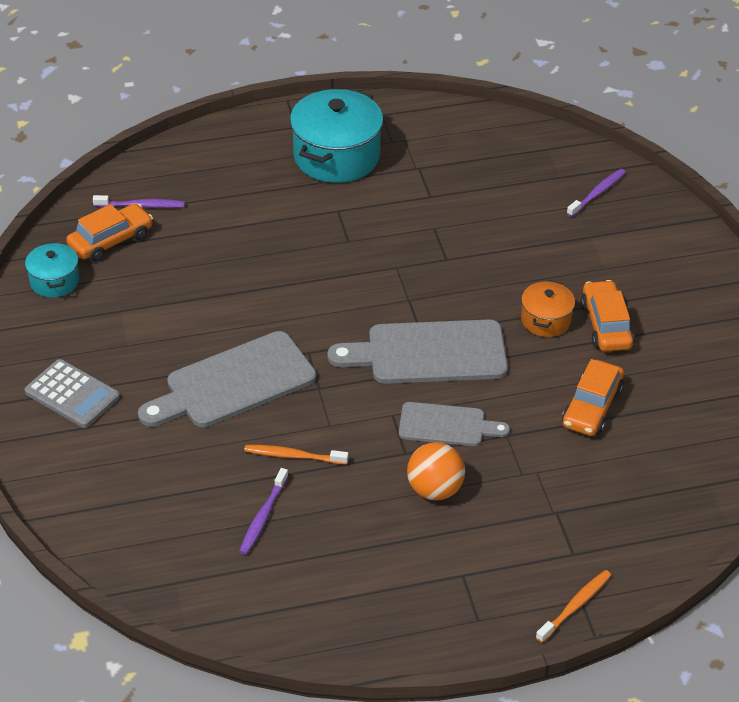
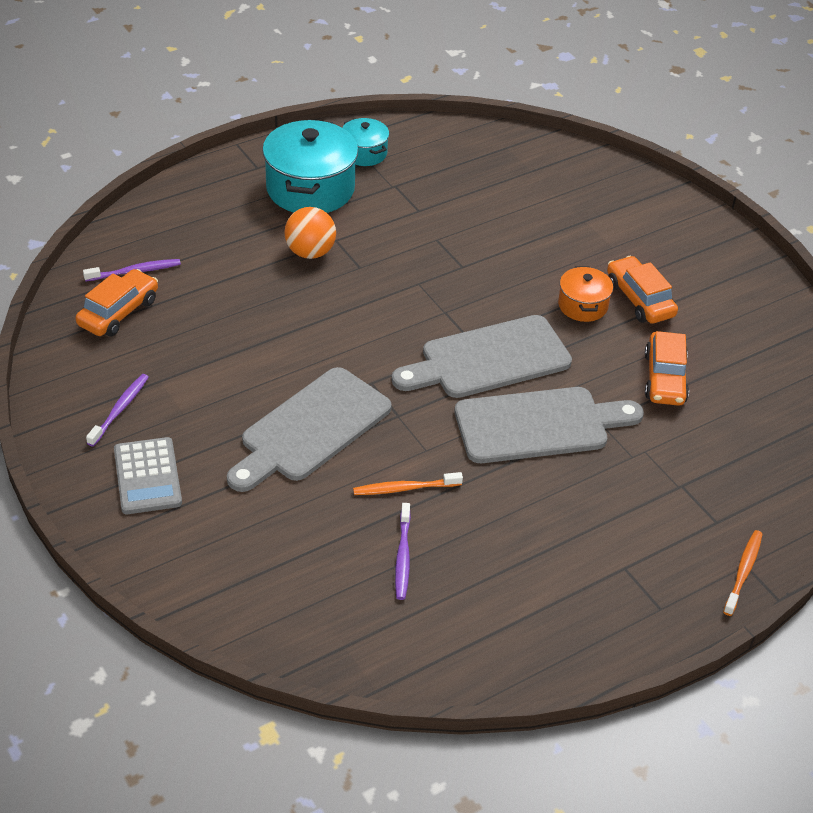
camera: 20 degrees left, 0 degrees up
(54, 281) = (77, 364): turquoise pot -> turquoise pot (364, 153)
(72, 394) = (147, 476): grey calculator -> grey calculator turned 60 degrees clockwise
(435, 489) = (558, 490): orange ball -> orange ball (310, 252)
(447, 425) = (539, 425): grey cutting board -> grey cutting board, size x1.68
(597, 193) = (572, 179): purple toothbrush -> purple toothbrush (120, 409)

